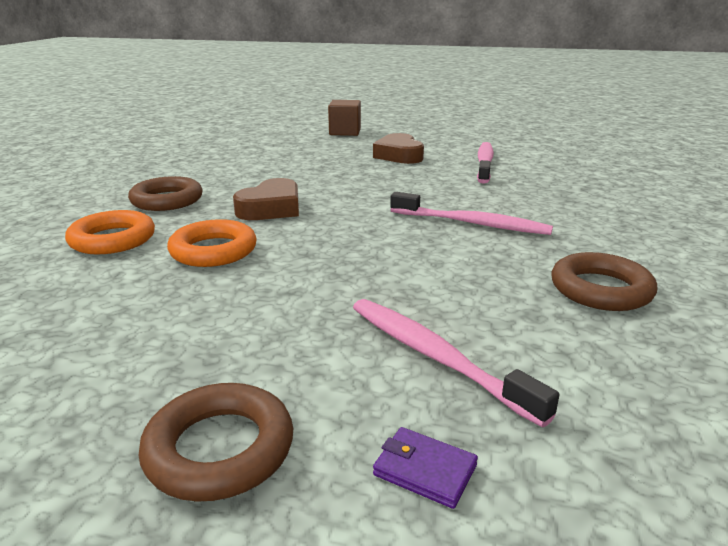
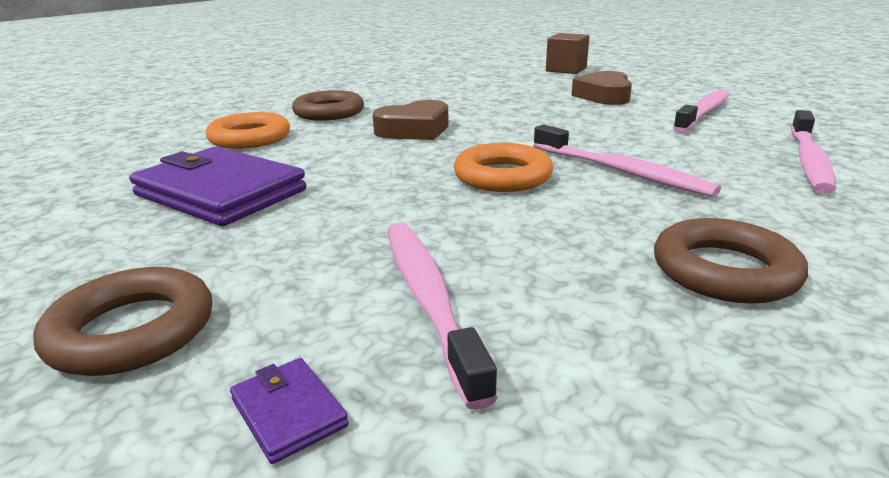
camera: 25 degrees right, 0 degrees up
(149, 302) = (220, 192): none -> purple wallet
(213, 250) = (321, 159): orange ring -> orange ring (502, 176)
(582, 196) = (809, 161): none -> pink toothbrush

